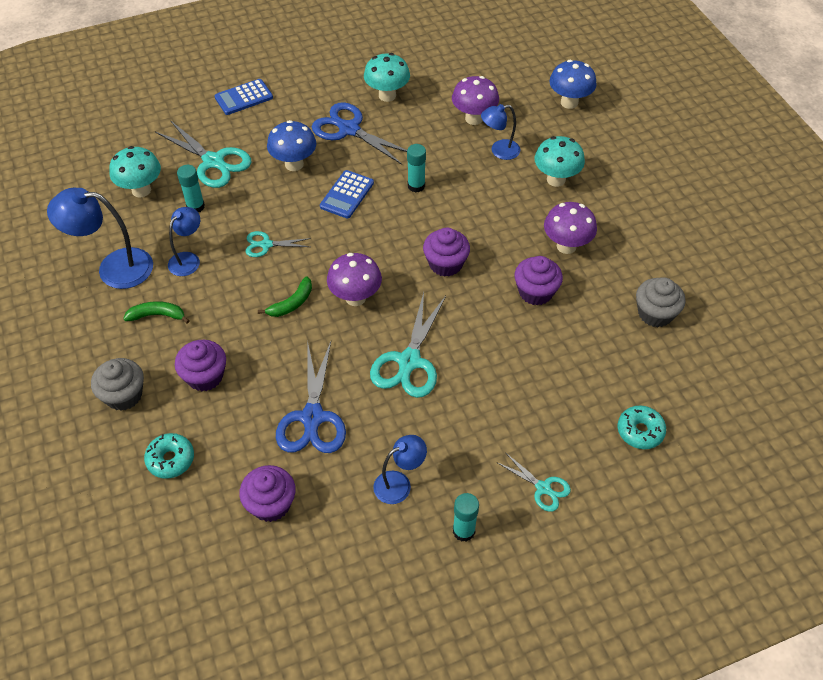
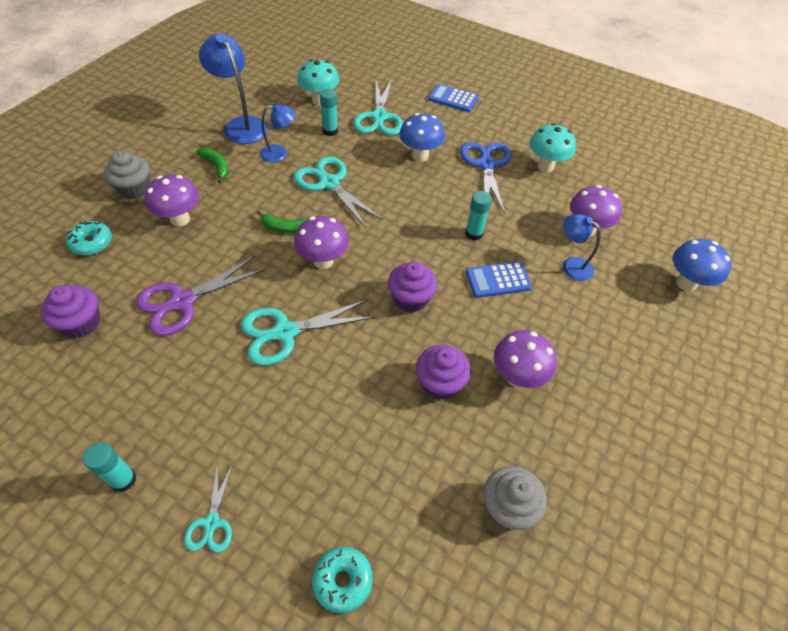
camera: 50 degrees right, 0 degrees up
(205, 376) = (180, 219): purple cupcake -> purple mushroom
(266, 245) = (329, 183): turquoise scissors -> turquoise scissors, size x1.82
(312, 417) = (183, 301): blue scissors -> purple scissors
(347, 195) = (421, 199): blue calculator -> blue calculator (498, 280)
(399, 483) = (150, 398): blue lamp -> none
(556, 179) = (586, 324): turquoise mushroom -> none

